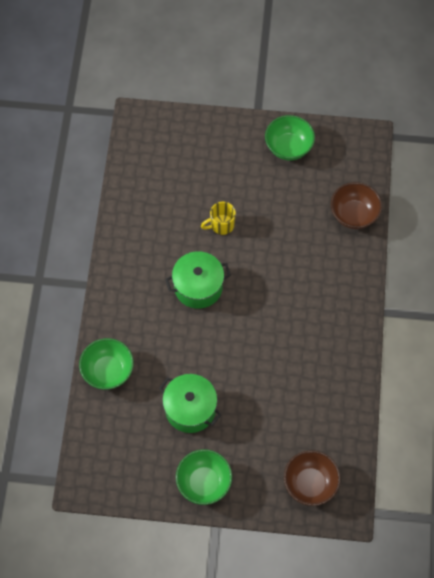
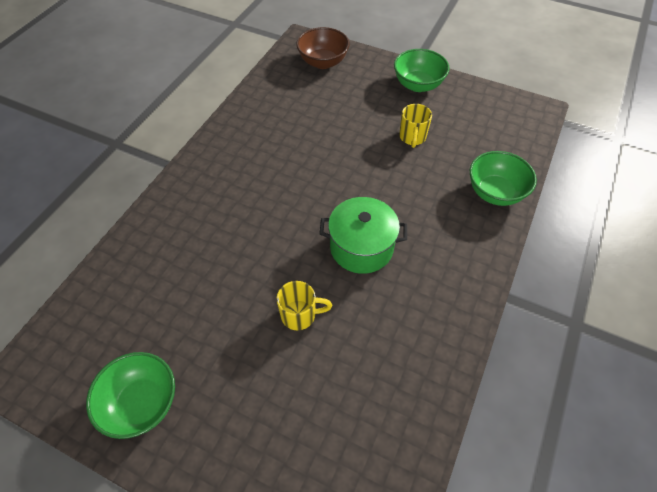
camera: 160 degrees left, 10 degrees down
(190, 409) = (412, 137): green pot -> yellow mug
(354, 214) = (123, 272): brown bowl -> none

